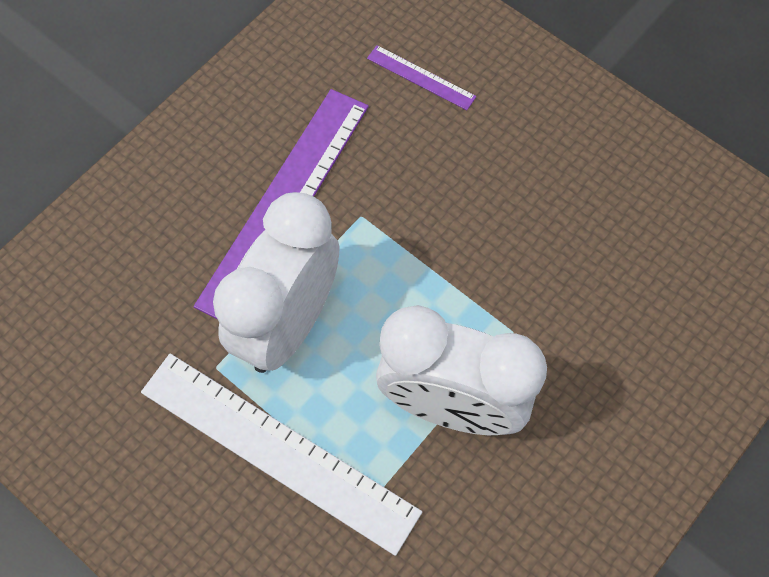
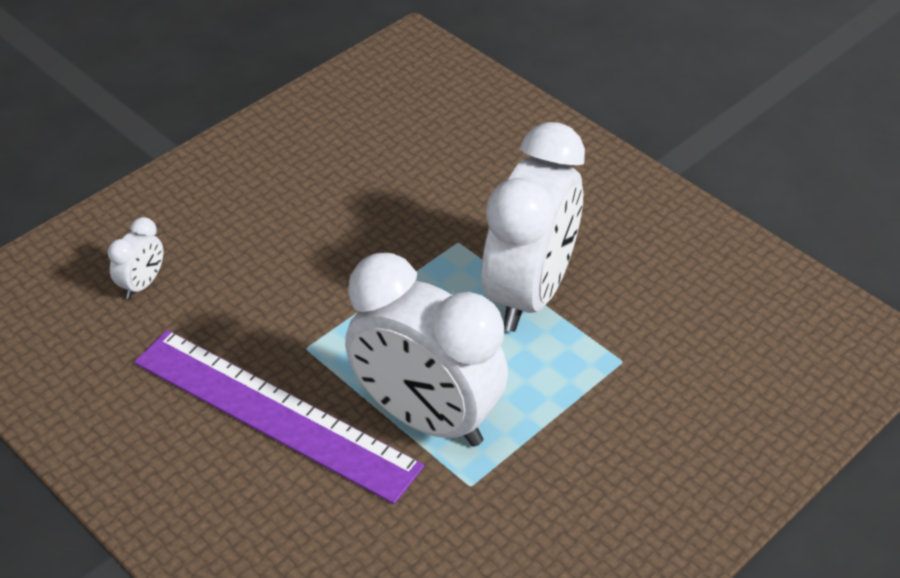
camera: 85 degrees left, 20 degrees down
(279, 450) = (569, 432): white ruler -> none
(421, 77) = (142, 284): purple ruler -> white clock

